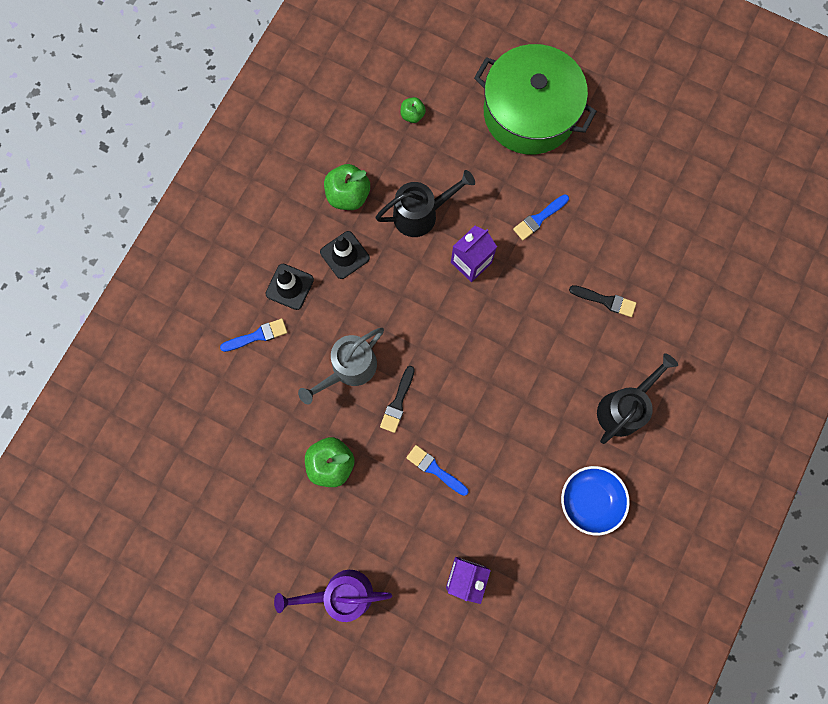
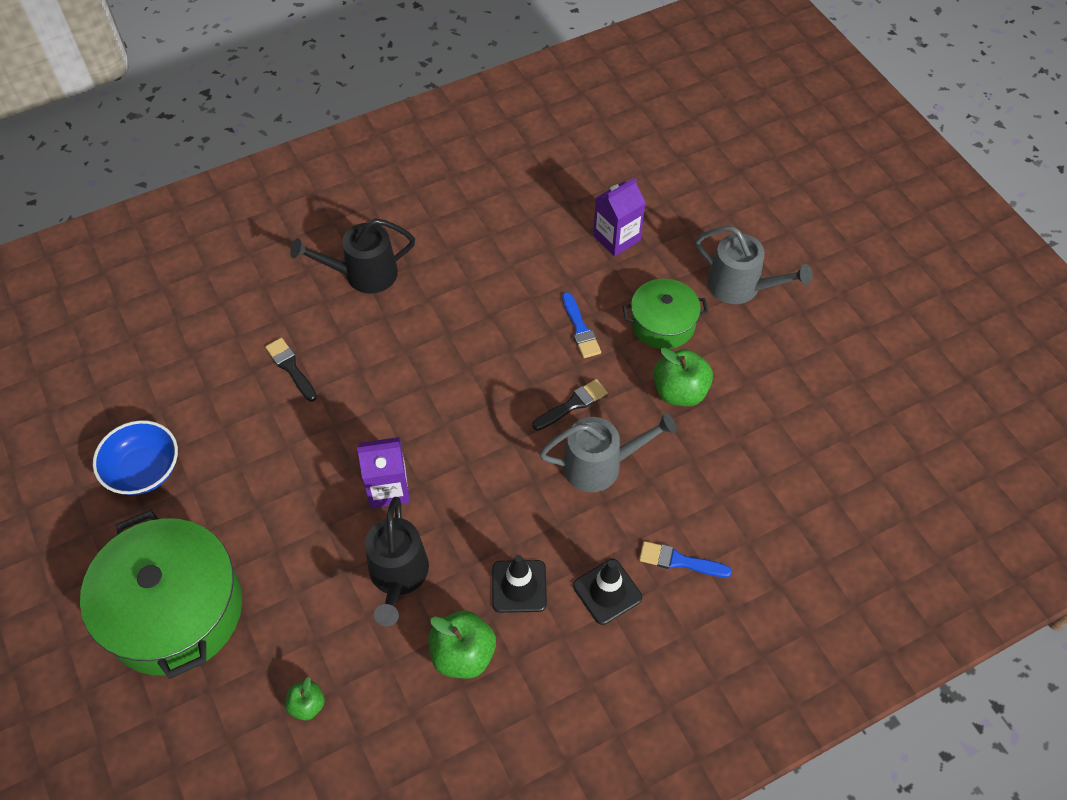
camera: 145 degrees left, 20 degrees down
(341, 594) = (740, 287): purple watering can -> grey watering can
(379, 516) = (662, 323): none -> green pot
(420, 214) = (398, 575): black watering can -> black watering can turned 105 degrees counterclockwise
(539, 218) = (278, 486): blue brush -> none
(590, 500) = (460, 228): blue bowl -> blue bowl (144, 470)

